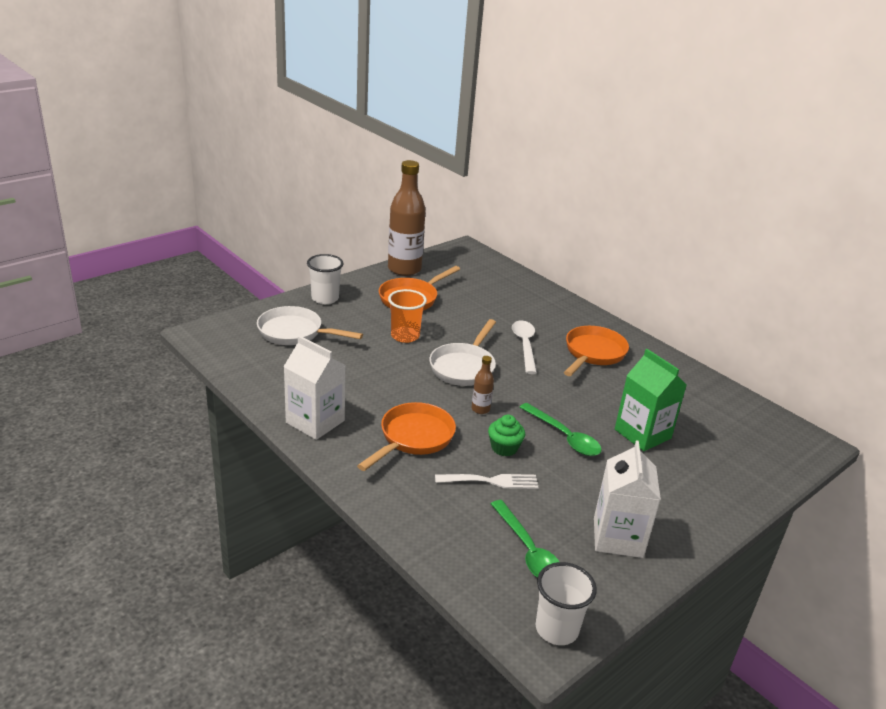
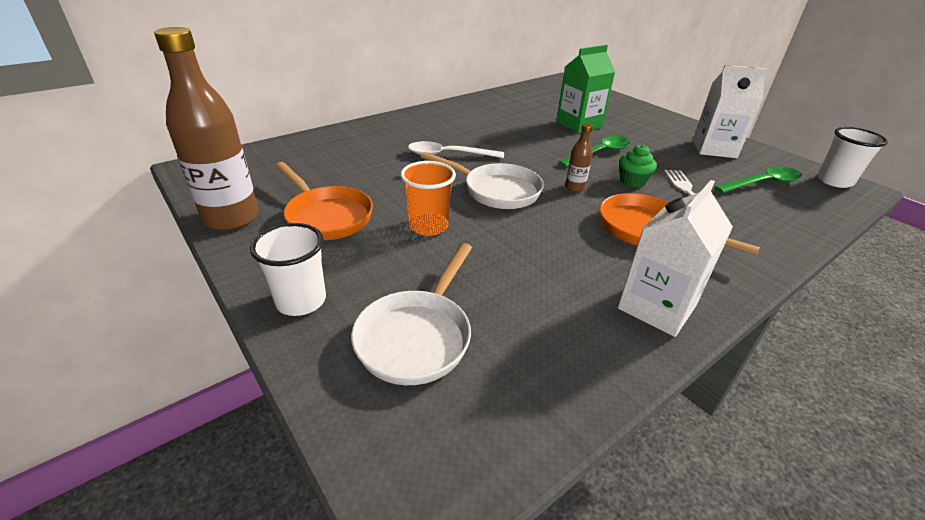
camera: 85 degrees left, 5 degrees up
(593, 353) = (461, 127): orange pan -> none

